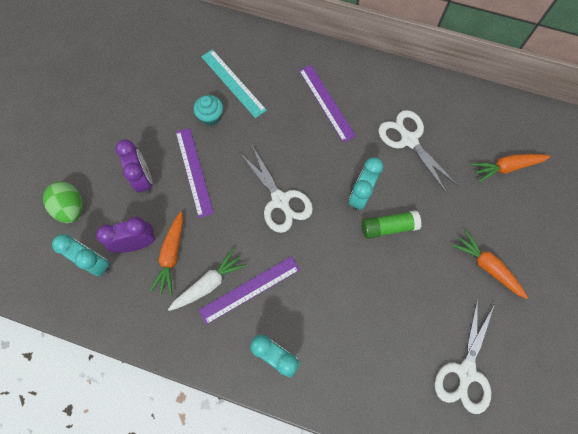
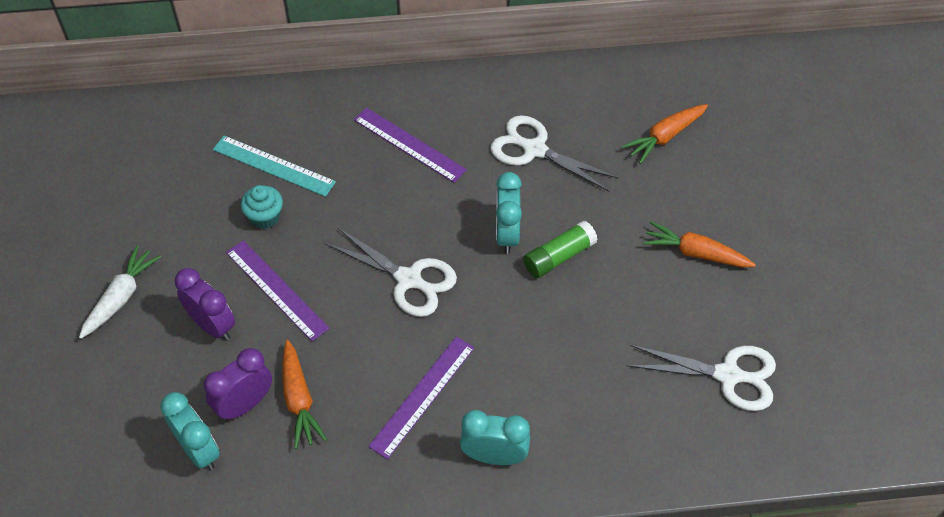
camera: 25 degrees left, 15 degrees down
(71, 208) = (128, 399): green egg -> none
(95, 262) = (199, 450): turquoise clock -> turquoise clock turned 45 degrees clockwise
(209, 283) = (366, 411): white carrot -> white carrot (121, 297)
(466, 372) = (727, 375): white scissors -> white scissors turned 75 degrees counterclockwise

